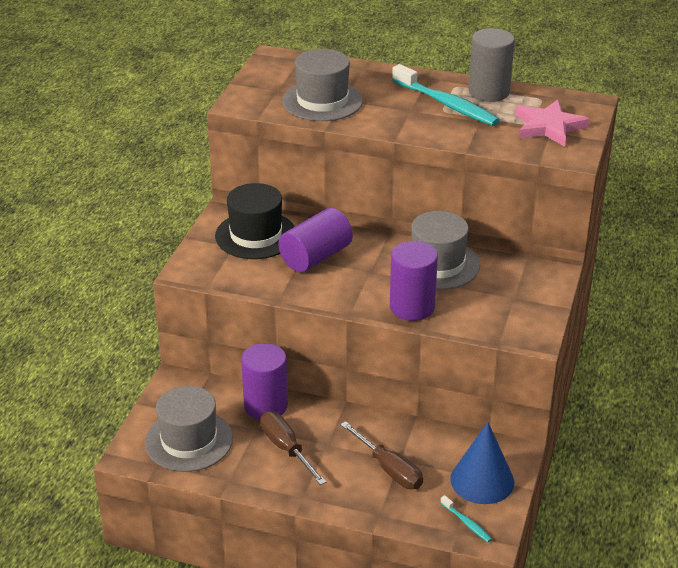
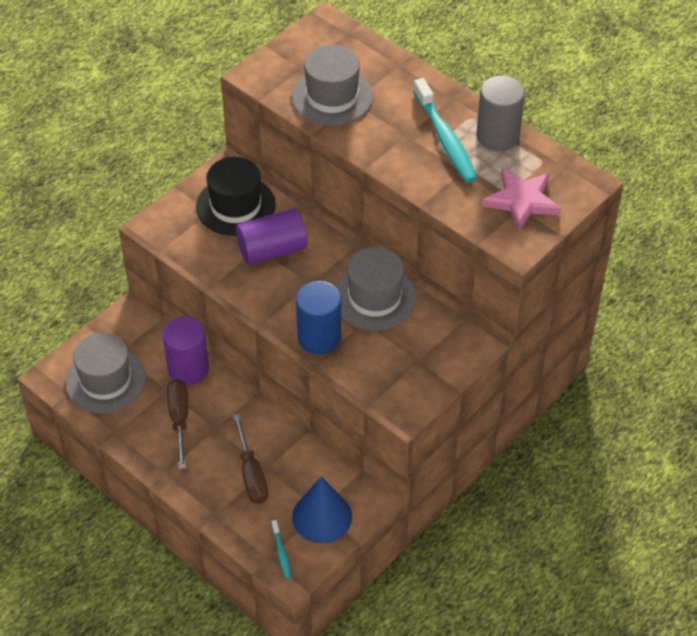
camera: 25 degrees right, 15 degrees up
(412, 307) = (319, 337): purple cylinder -> blue cylinder

